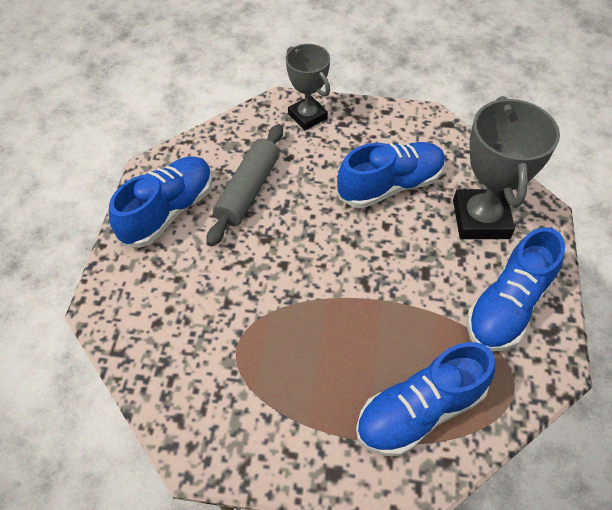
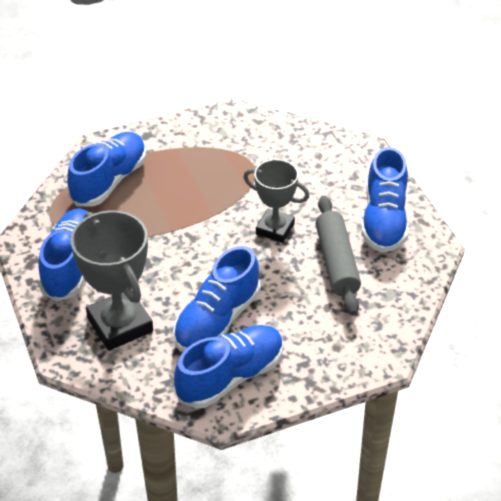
camera: 150 degrees right, 10 degrees down
(307, 116) = (344, 355): grey trophy -> grey trophy (275, 229)
(406, 137) = (230, 377): none -> blue shoe

